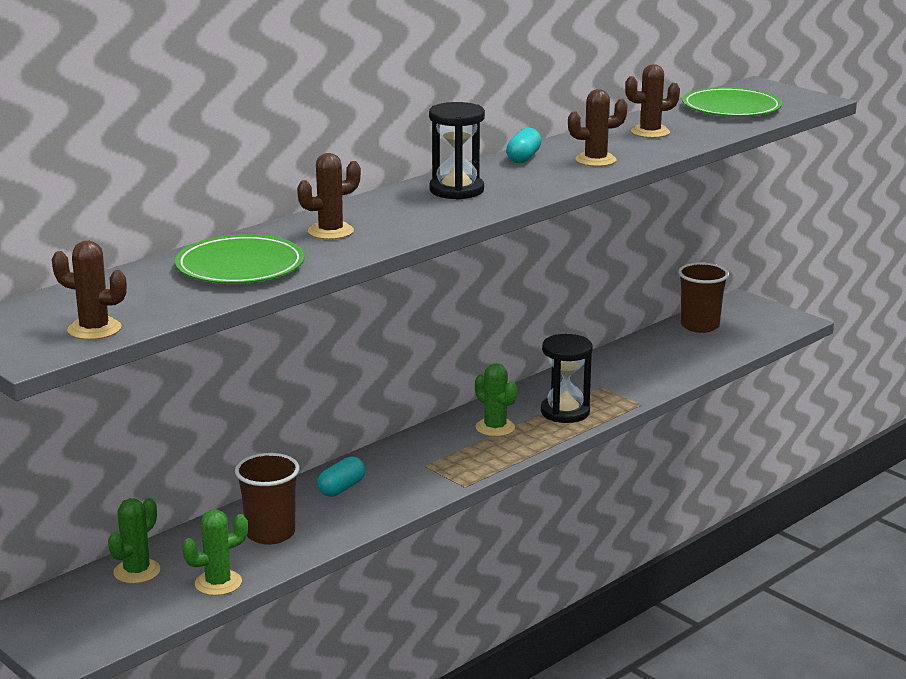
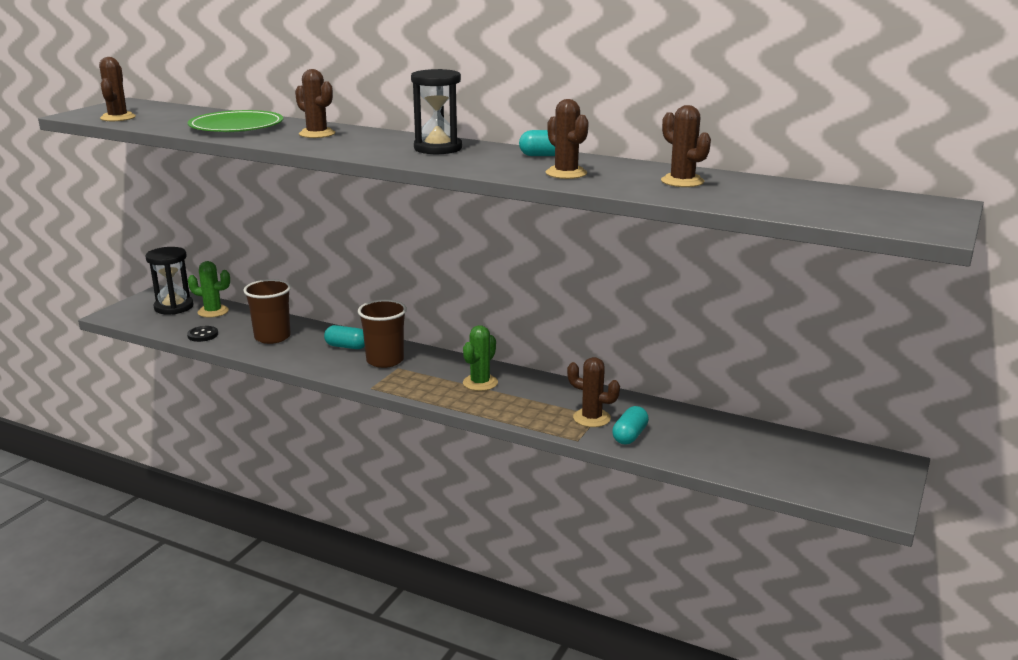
camera: 70 degrees right, 0 degrees up
(218, 583) = (203, 335): green cactus -> black button
(565, 412) = (532, 407): black hourglass -> black hourglass (174, 307)
(604, 390) = (591, 418): none -> brown cactus
(646, 381) = (629, 436): none -> turquoise capsule
(700, 326) = (794, 447): brown cup -> brown cup (385, 360)
(731, 107) = (825, 200): green plate -> none

